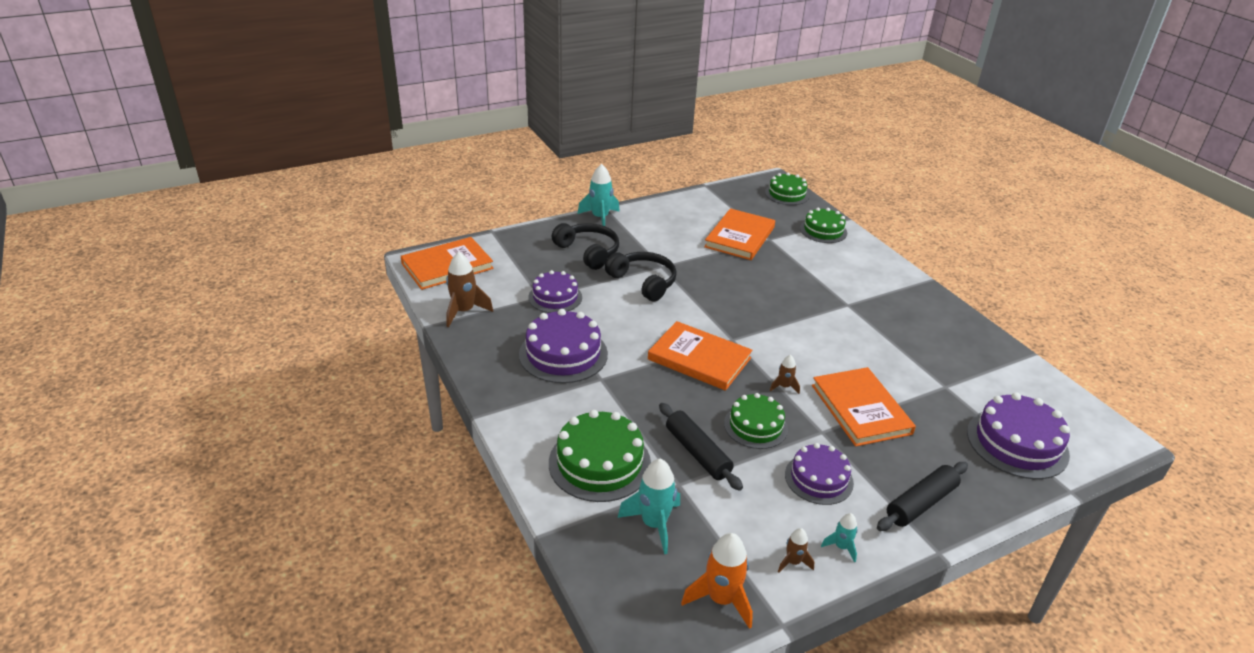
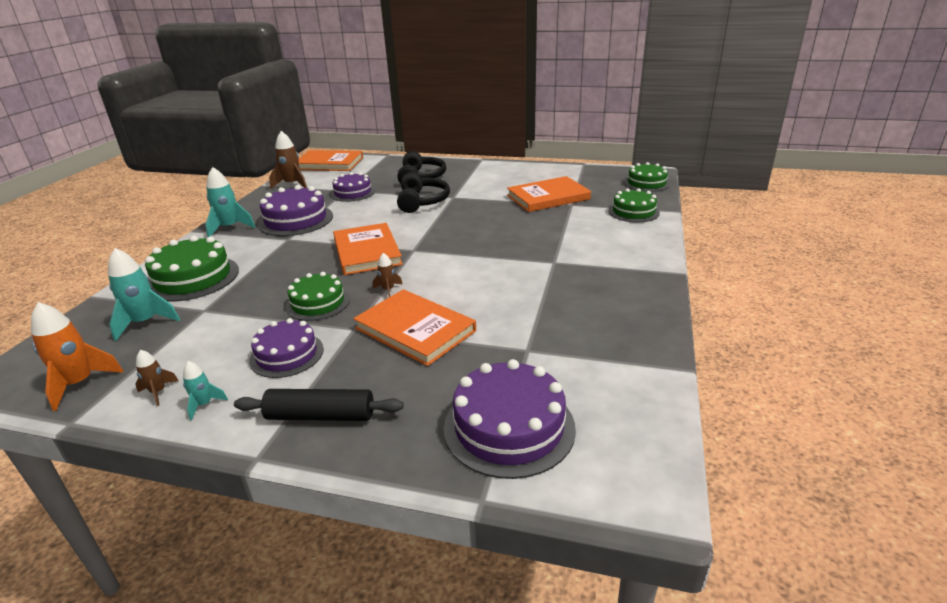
camera: 45 degrees right, 5 degrees down
(600, 218) = (466, 164): turquoise rocket -> turquoise rocket (230, 228)
(697, 453) = (251, 299): black rolling pin -> none
(861, 409) = (415, 329): orange book -> orange book turned 75 degrees counterclockwise

